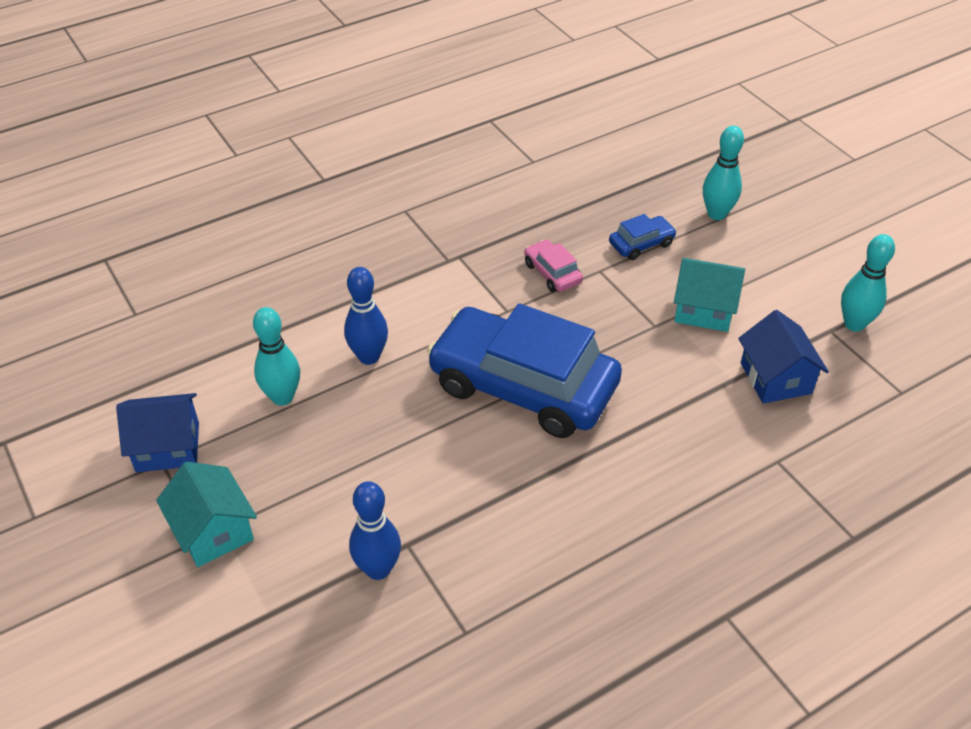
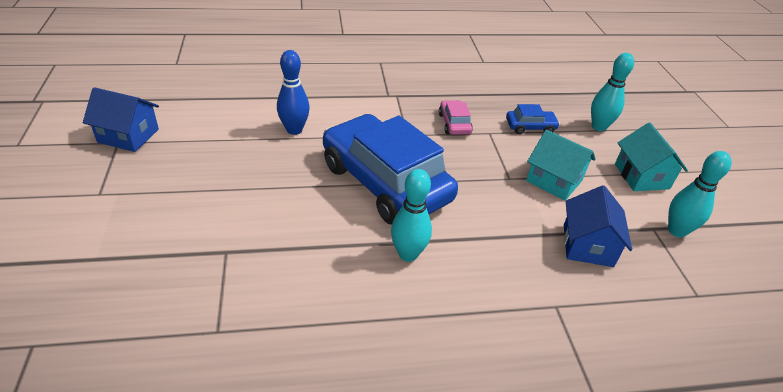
camera: 20 degrees right, 5 degrees down
(213, 531) = (110, 193): turquoise house -> turquoise house (641, 176)
(282, 397) = (221, 133): turquoise bowling pin -> turquoise bowling pin (408, 254)
(378, 569) = (192, 259): blue bowling pin -> none

